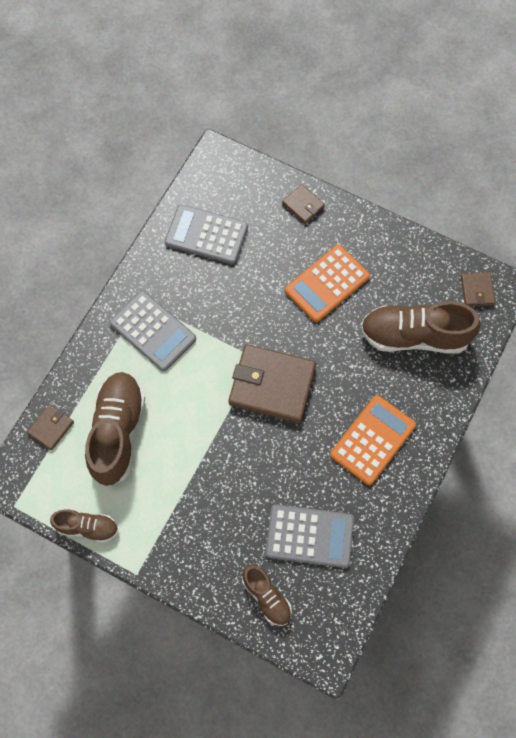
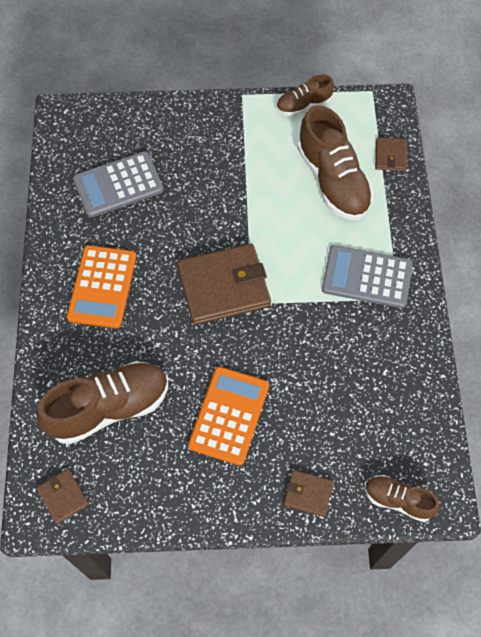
camera: 150 degrees right, 5 degrees down
(206, 235) = (386, 400): grey calculator -> none
(266, 596) = (129, 128): brown shoe -> brown shoe (398, 500)

